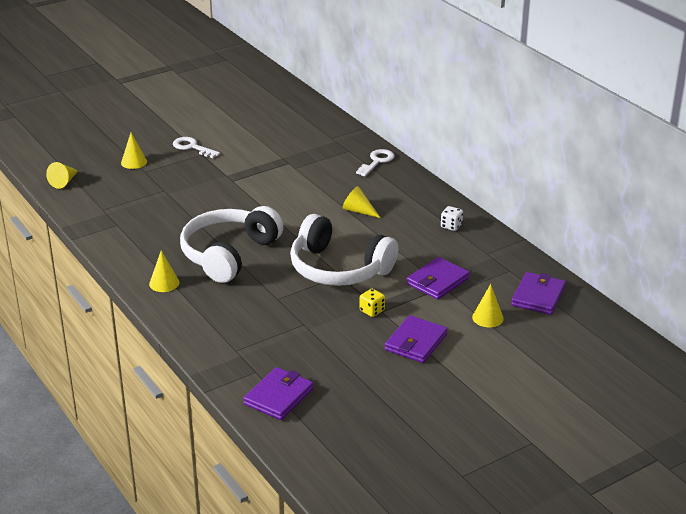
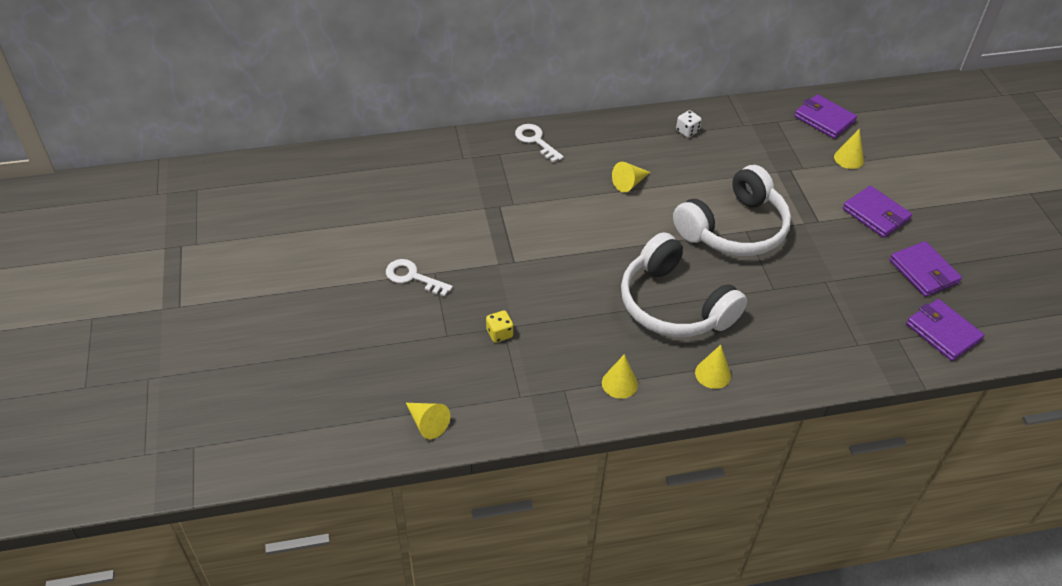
camera: 70 degrees left, 15 degrees up
(134, 162) = (416, 340): yellow cone -> yellow cone (619, 383)
(192, 147) = (412, 277): white key -> white key turned 60 degrees clockwise
(372, 311) = (816, 227): yellow dice -> yellow dice (499, 333)
(437, 281) = (780, 170): purple wallet -> purple wallet (923, 271)

